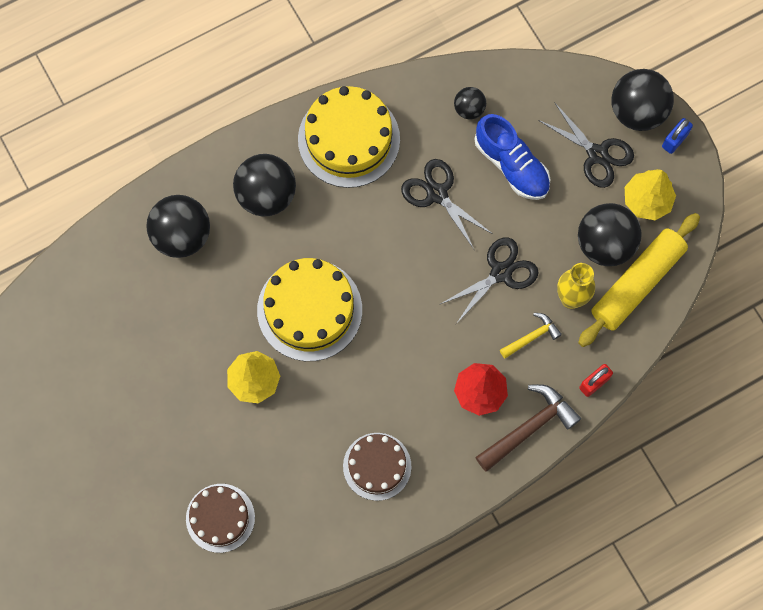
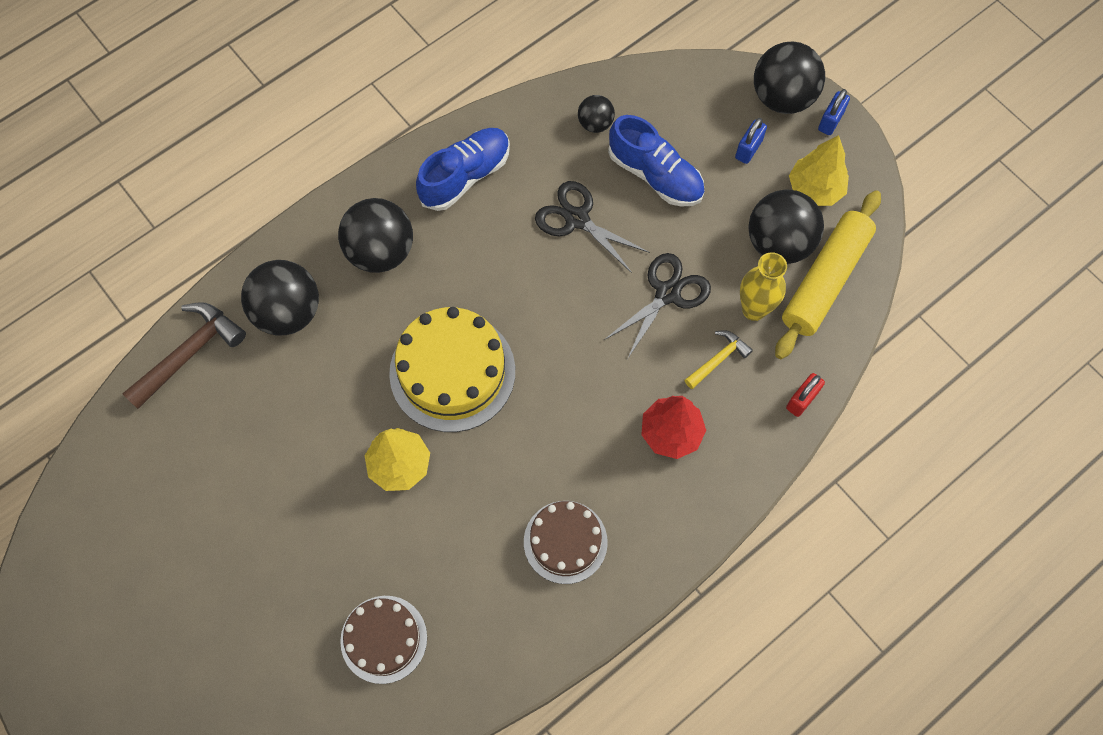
camera: 10 degrees left, 5 degrees down
(349, 139) = (465, 176): yellow cake -> blue shoe
(529, 427) = (738, 464): brown hammer -> brown hammer (190, 353)
(597, 154) = (748, 149): black scissors -> blue padlock

